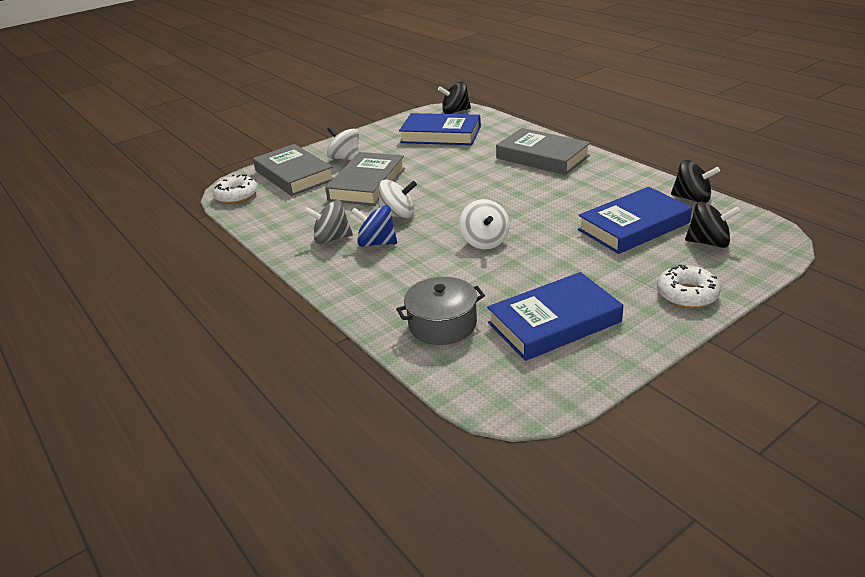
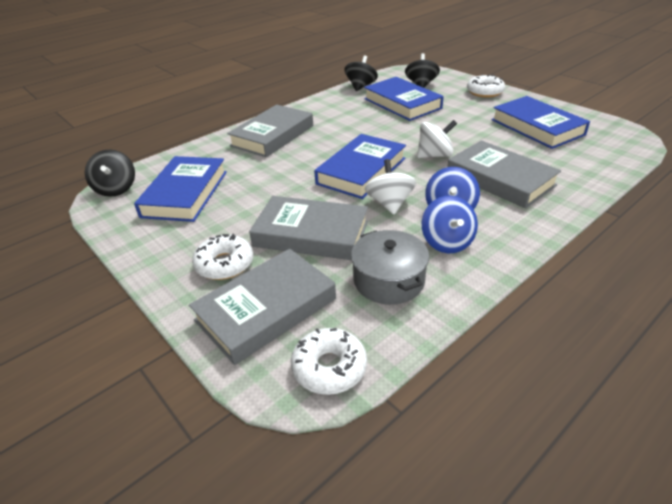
camera: 95 degrees left, 5 degrees up
(331, 238) = (447, 242): grey spinning top -> blue spinning top
(345, 158) = (224, 264): white spinning top -> white donut
(423, 276) = (500, 179): none -> grey book
(442, 324) = (565, 166): grey pot -> grey pot (389, 280)
(460, 202) = (361, 171): none -> blue book

